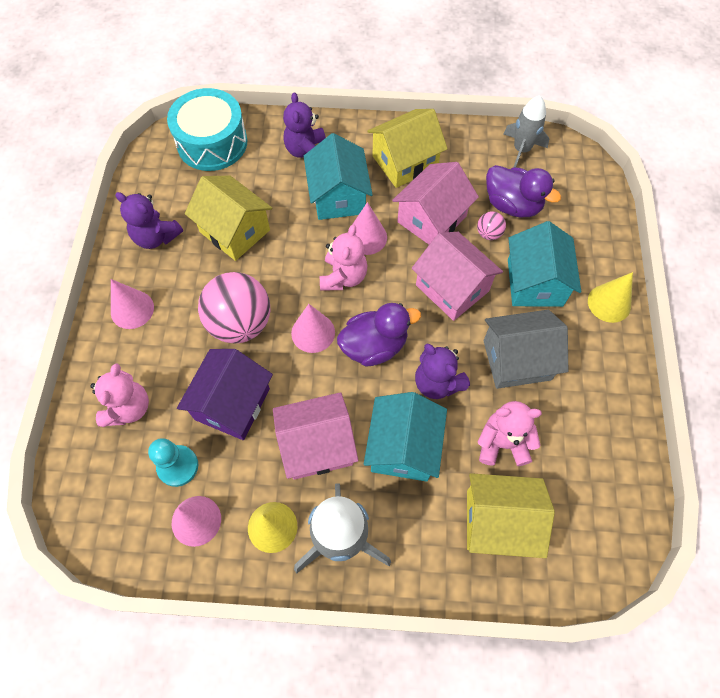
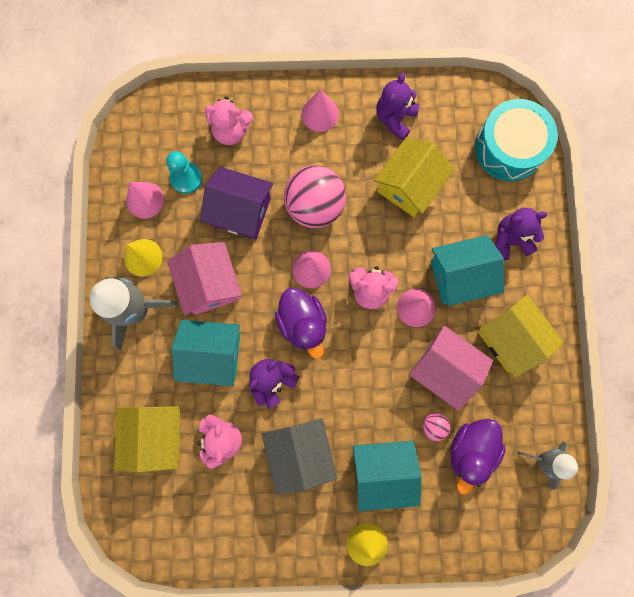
camera: 85 degrees right, 15 degrees up
(452, 288) = (368, 391): pink house -> none

